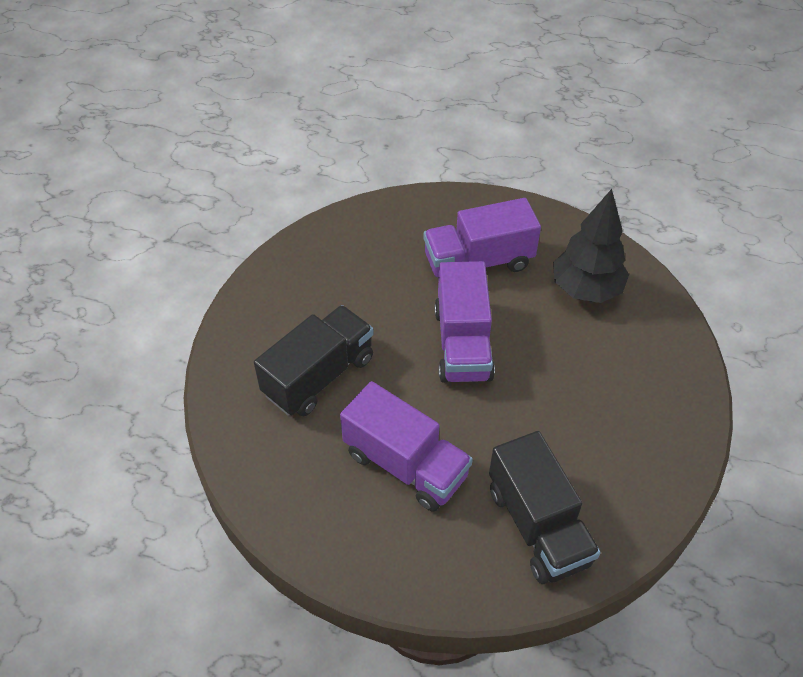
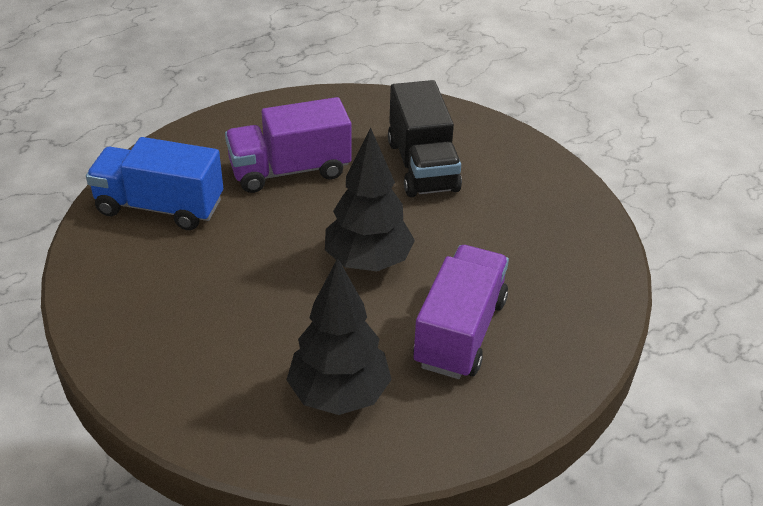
camera: 125 degrees right, 10 degrees down
(462, 344) = (368, 262): purple truck -> black tree
(538, 525) = (160, 207): black truck -> blue truck

